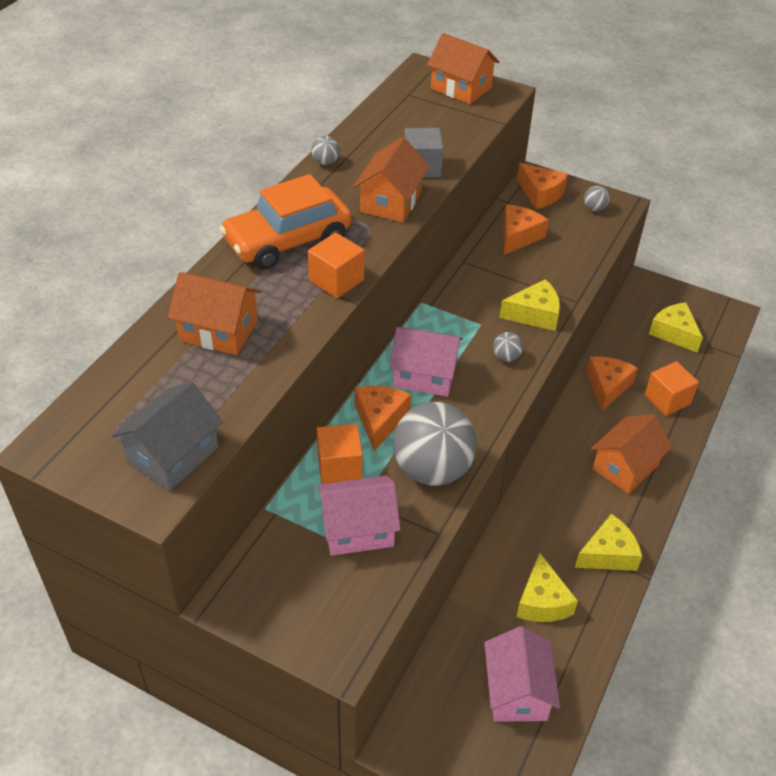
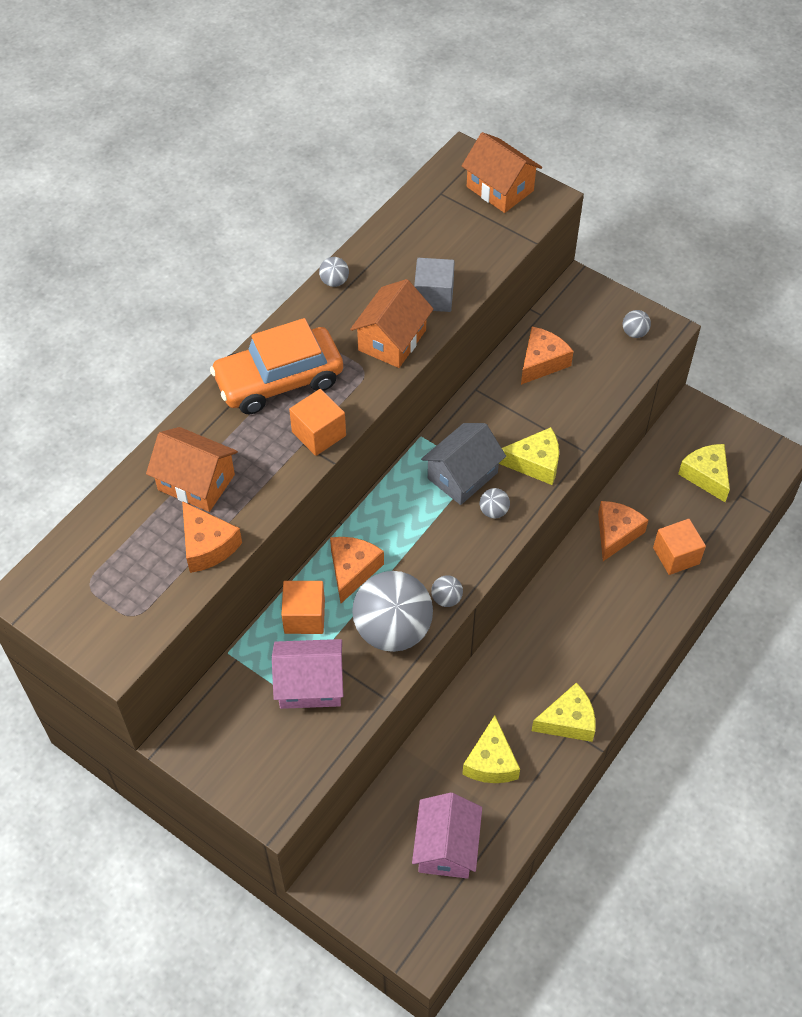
camera: 10 degrees right, 10 degrees up
(173, 455) = (137, 613): grey house -> grey house (462, 475)
(424, 375) = (406, 524): pink house -> none
(479, 436) = (446, 598): none -> grey ball
(540, 194) = (579, 308): orange cheese -> orange cheese (207, 545)
(625, 467) = (611, 628): orange house -> none

